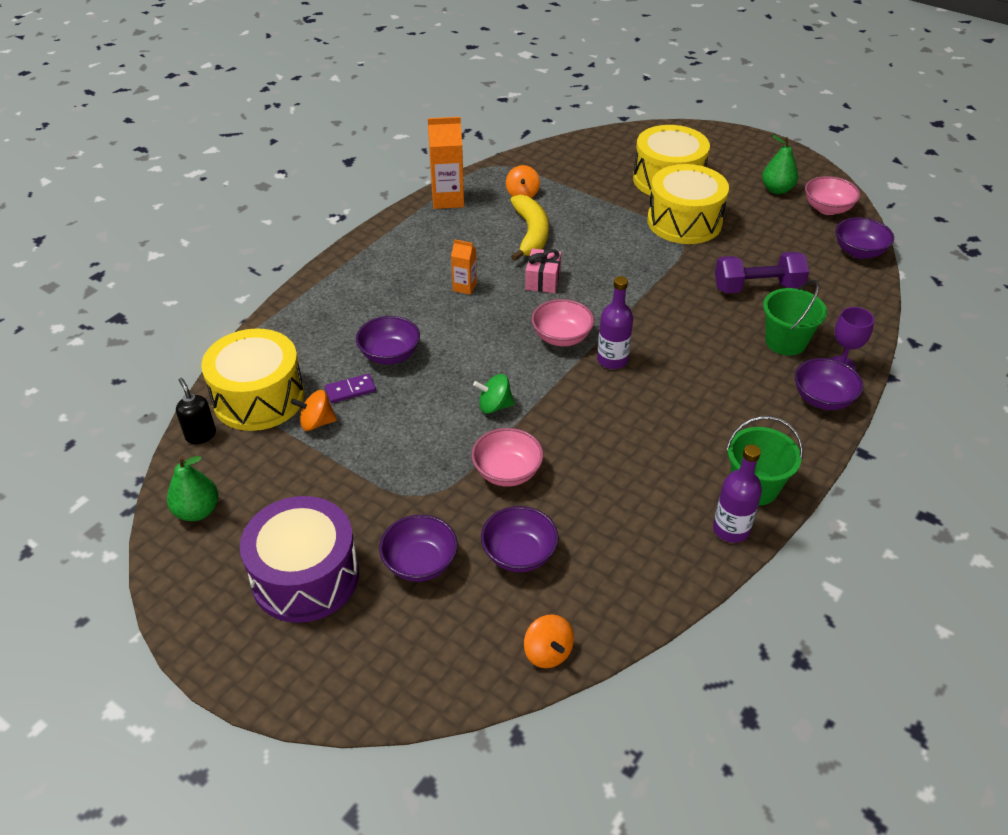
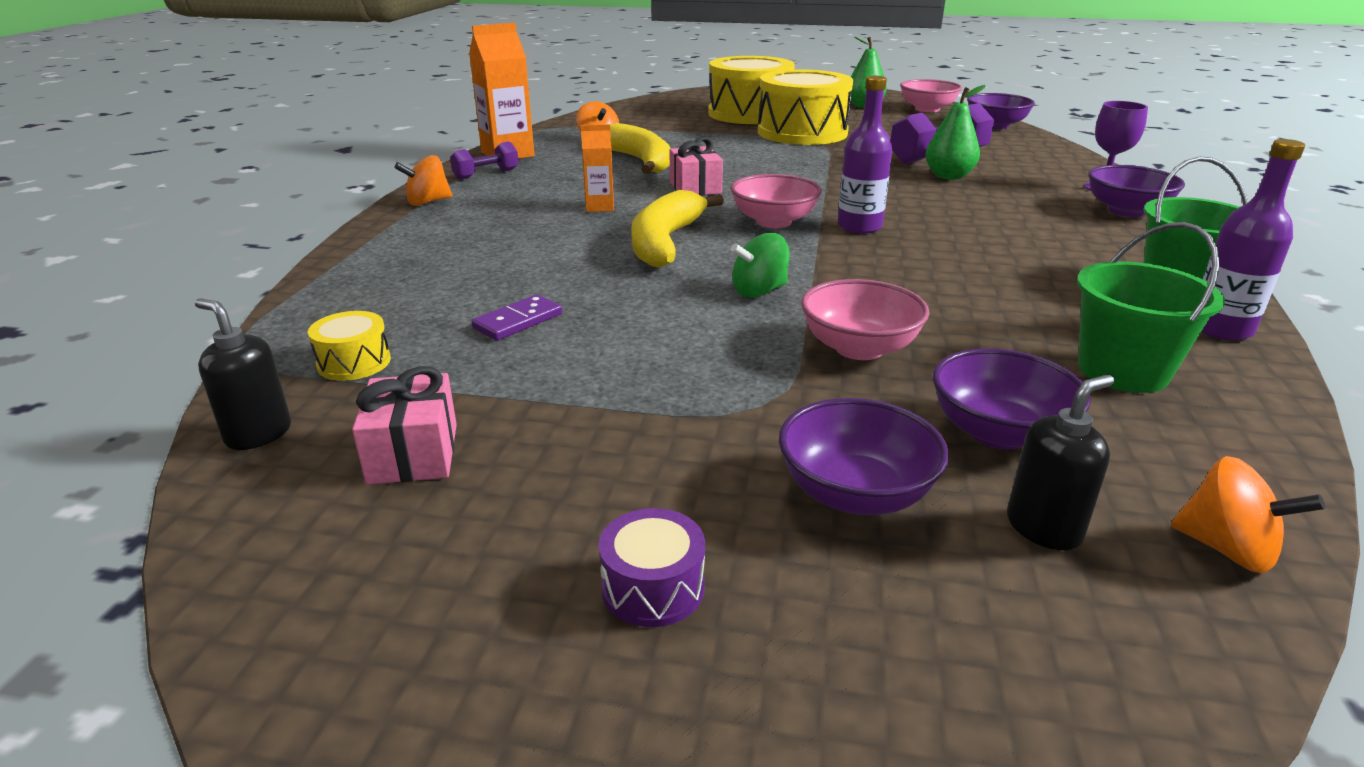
camera: 25 degrees left, 15 degrees down
(197, 511) = (315, 551): green pear -> green pear (948, 176)
(256, 470) = (413, 453): none -> pink gift
(259, 398) = (354, 362): yellow drum -> yellow drum, size x0.40
(305, 576) = (653, 588): purple drum -> purple drum, size x0.40
(316, 422) = (488, 367): orange spinning top -> orange spinning top (428, 202)
(390, 355) = (549, 277): purple bowl -> none
(418, 225) = (486, 174): none -> purple dumbbell
(477, 339) = (665, 242): none -> yellow banana
(482, 611) = (1044, 528): none -> black soap dispenser
(785, 342) = (1023, 183): green bucket -> green bucket (1123, 371)

